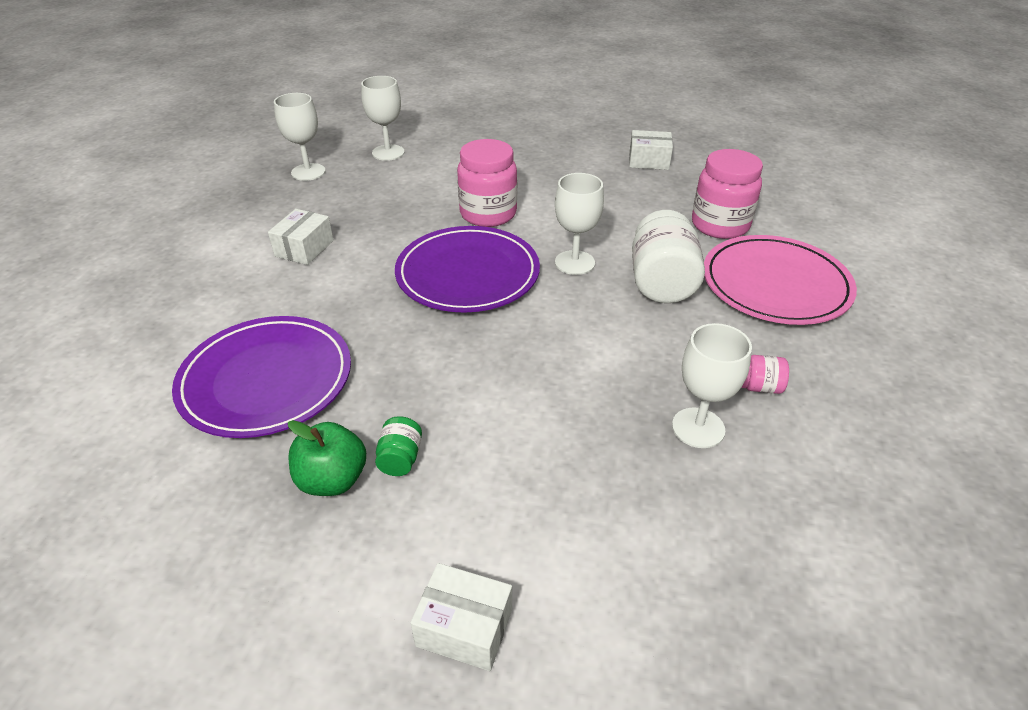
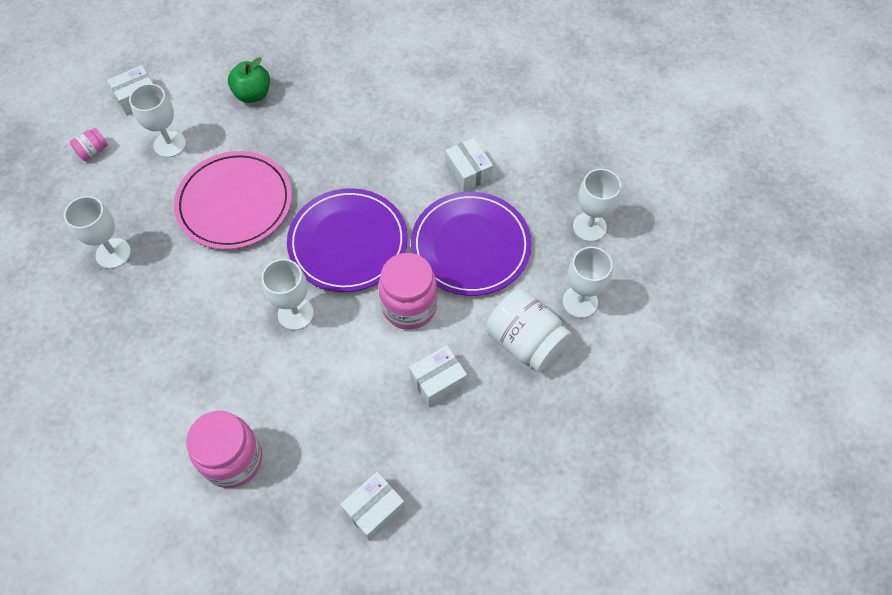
camera: 130 degrees right, 20 degrees up
(266, 380) = (349, 99): purple plate -> purple plate (470, 246)
(400, 458) = (237, 123): green jar -> none
(505, 504) = (169, 144): none -> white goblet
(530, 177) = (438, 381): none -> white box
(661, 283) = (221, 347): white jar -> white jar (525, 342)
(758, 386) = (98, 309): pink jar -> pink jar (93, 151)
(775, 284) = (143, 418): pink plate -> pink plate (235, 203)

